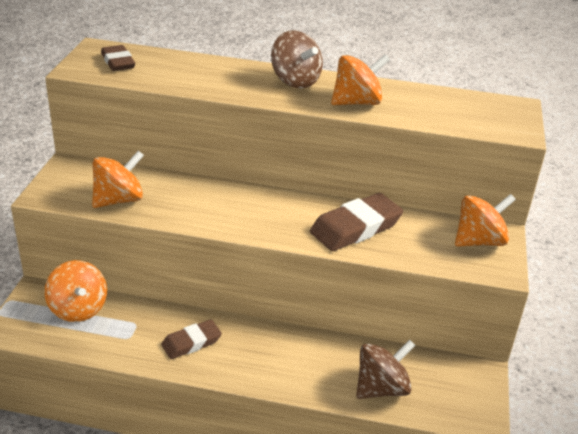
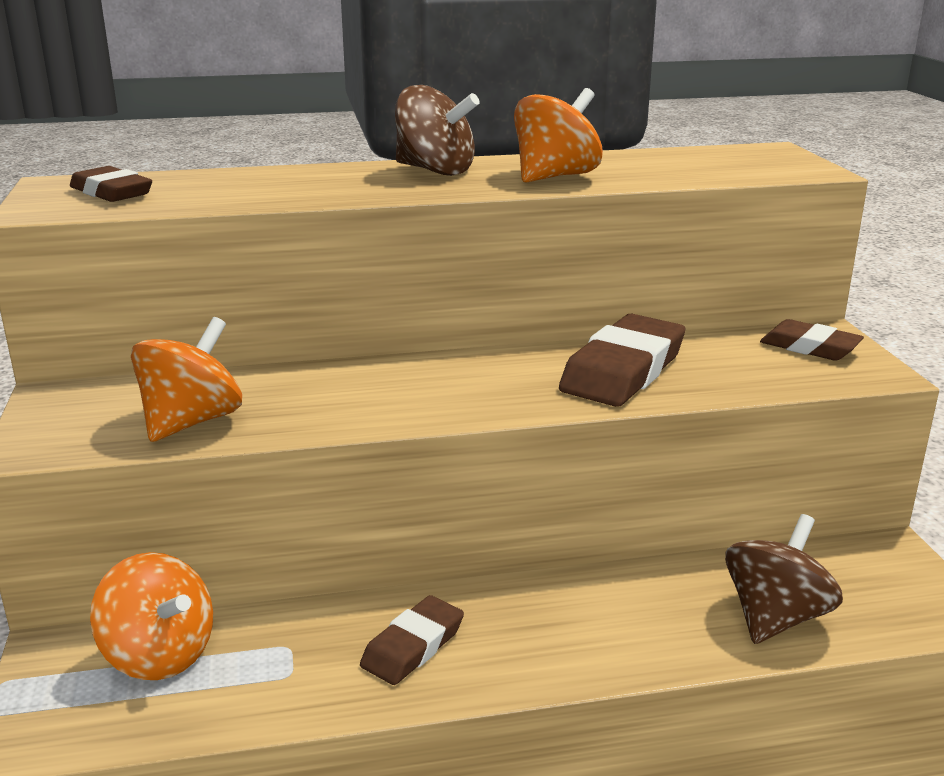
camera: 20 degrees left, 10 degrees down
(479, 241) = (810, 347): orange spinning top -> brown eraser

